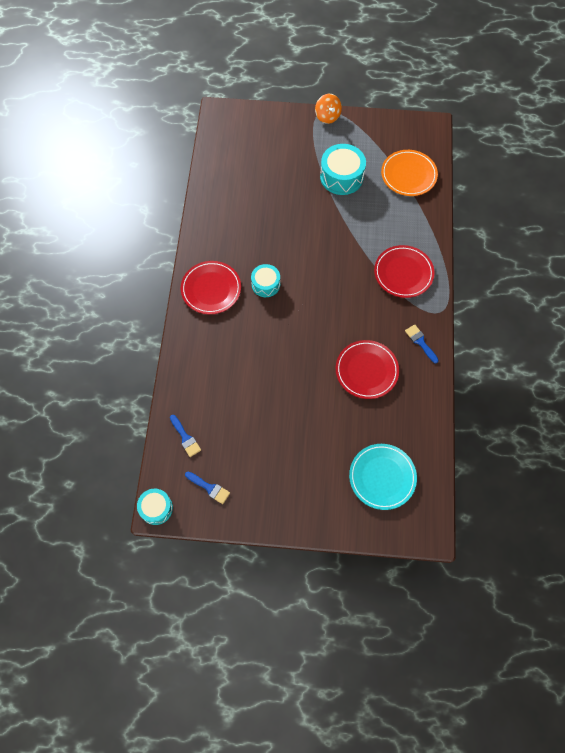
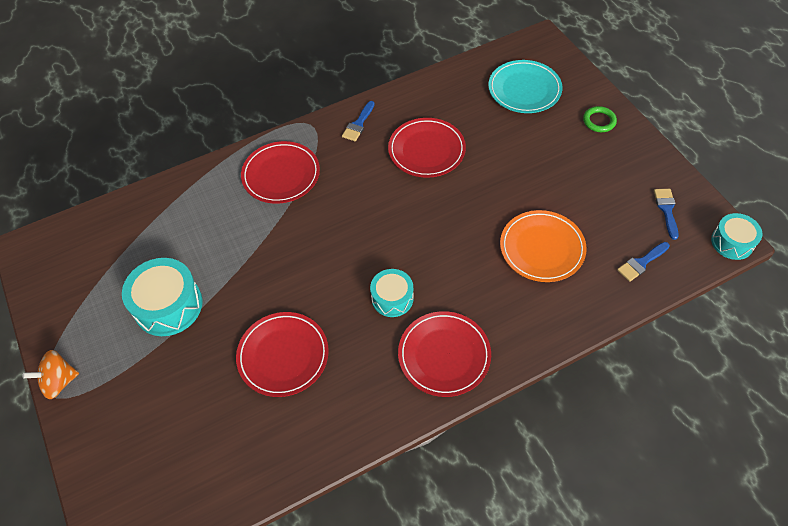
camera: 120 degrees left, 10 degrees down
(185, 438) = (641, 263): blue brush -> blue brush turned 150 degrees counterclockwise
(269, 215) = (283, 356): none -> red plate
(315, 507) = (599, 121): none -> green ring
(327, 116) = (59, 382): orange spinning top -> orange spinning top turned 150 degrees counterclockwise
(408, 175) = (126, 235): orange plate -> orange plate (542, 248)

